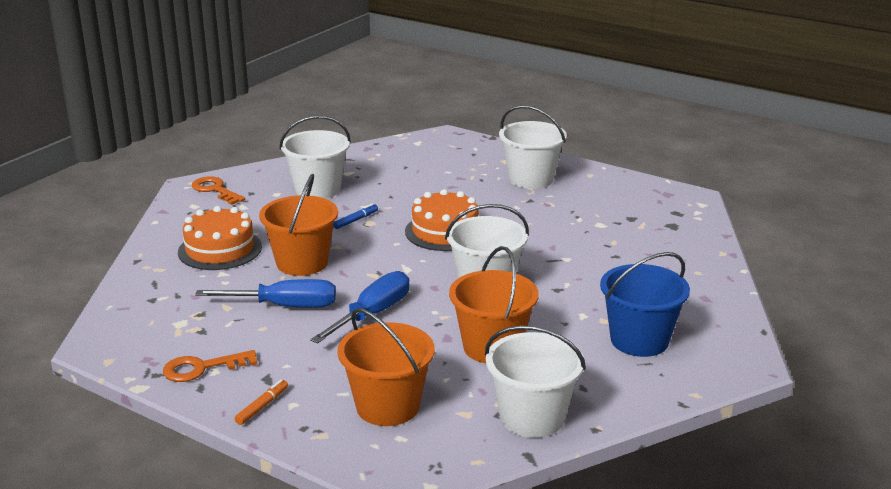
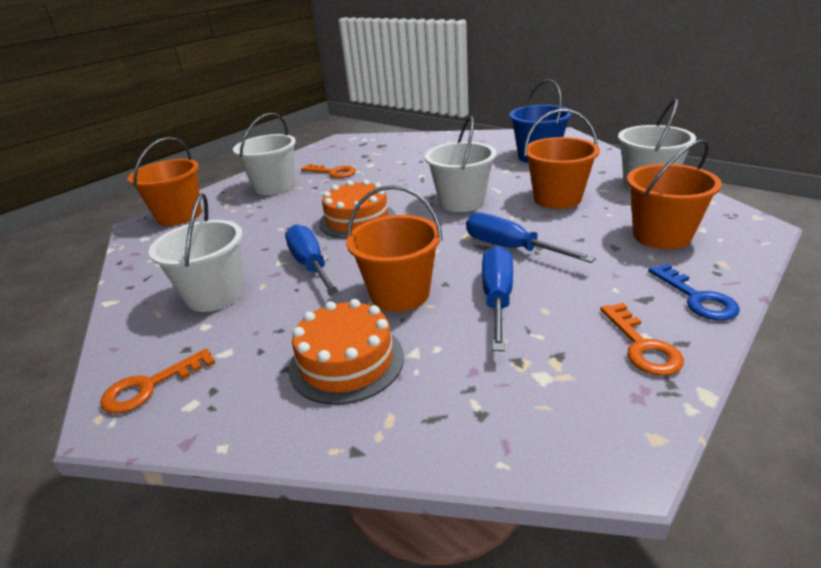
camera: 80 degrees left, 5 degrees up
(262, 406) = (696, 298): orange marker -> blue key
(356, 220) = (311, 266): blue marker -> blue screwdriver
(462, 147) = (179, 215): none -> orange bucket
(573, 205) = (333, 172): none -> orange key

